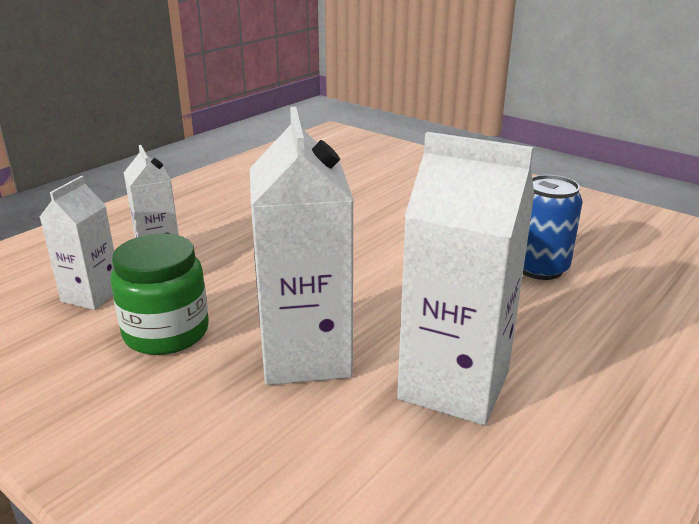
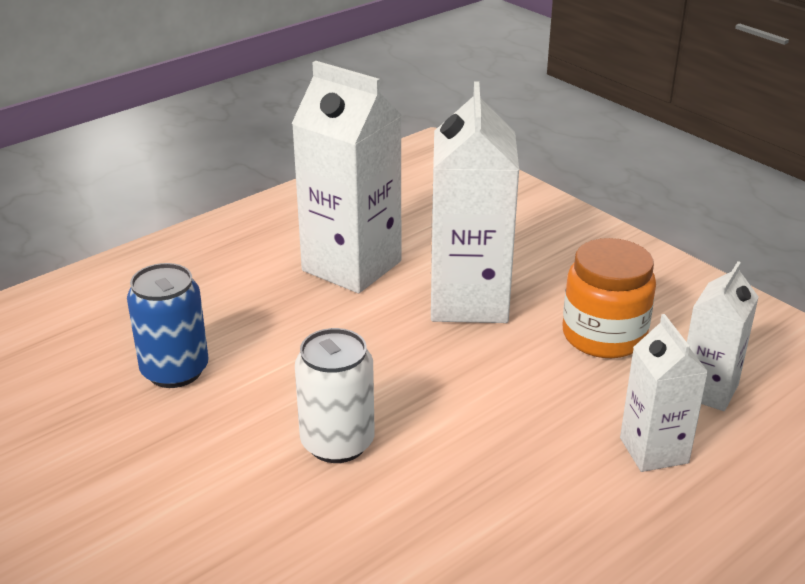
camera: 170 degrees left, 5 degrees up
(166, 332) = (604, 336): green jar -> orange jar
(385, 239) = (337, 443): none -> white can

